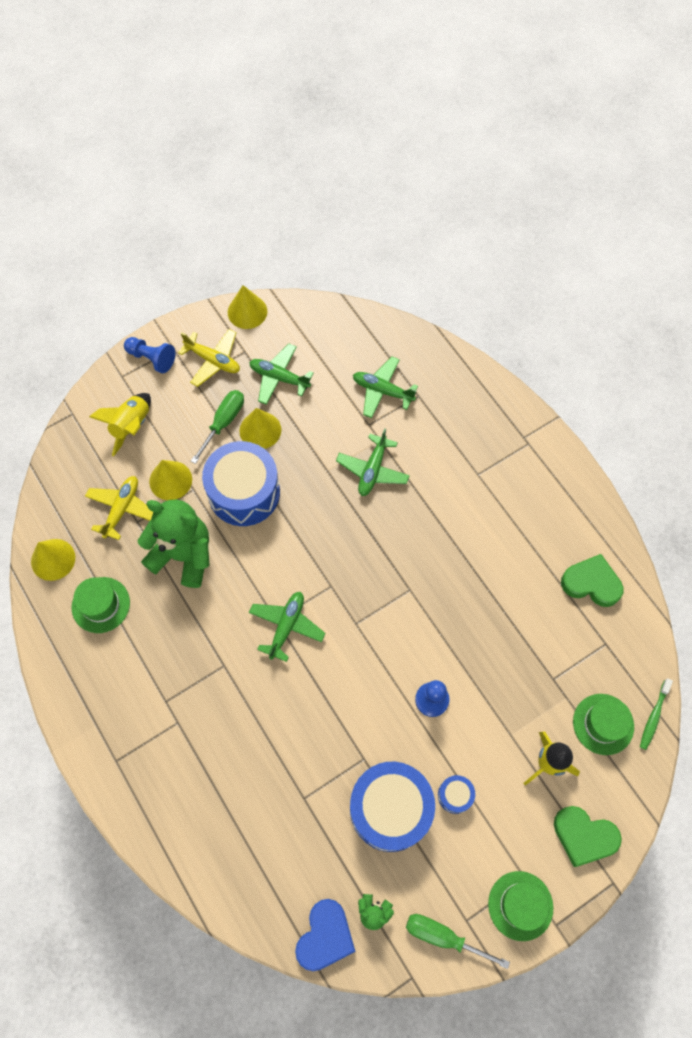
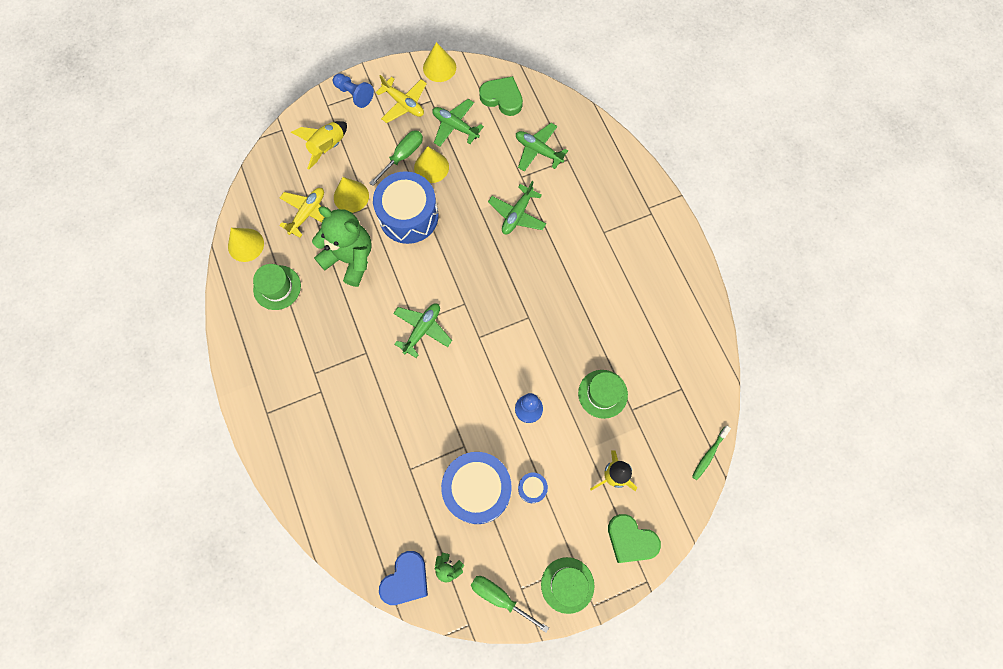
camera: 10 degrees right, 5 degrees up
(591, 583) = (680, 337): green heart -> green heart (502, 98)
(603, 724) = (665, 453): green hat -> green hat (602, 394)

